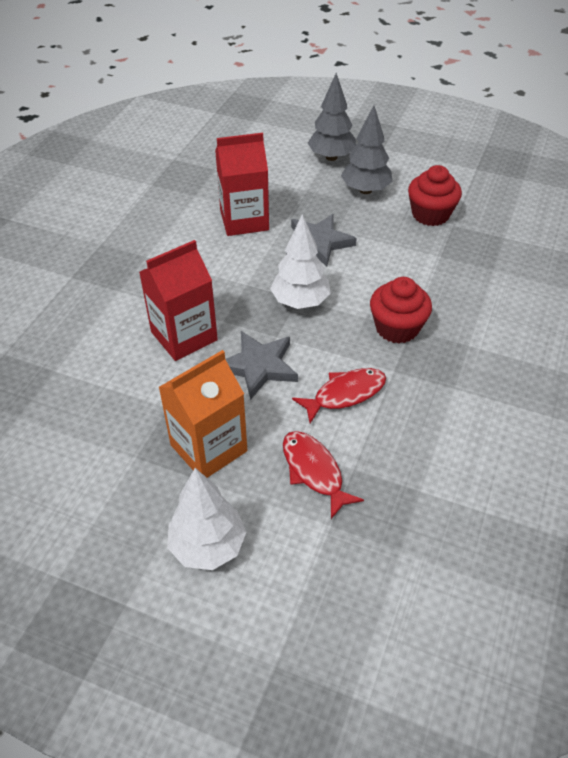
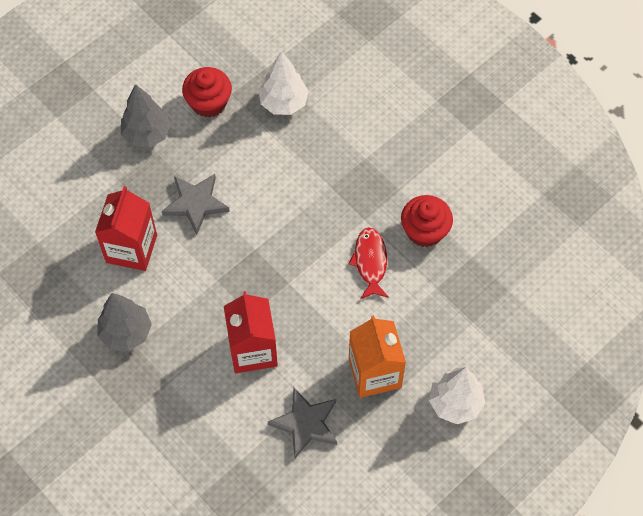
camera: 65 degrees left, 15 degrees up
(259, 366) = (313, 308): grey star -> grey star (305, 424)
(300, 302) = (259, 249): white tree -> white tree (283, 103)
(314, 471) = (427, 313): red fish -> none
(331, 157) = (81, 137): grey tree -> grey tree (126, 333)
(397, 328) = (324, 196): red cupcake -> red cupcake (424, 231)

